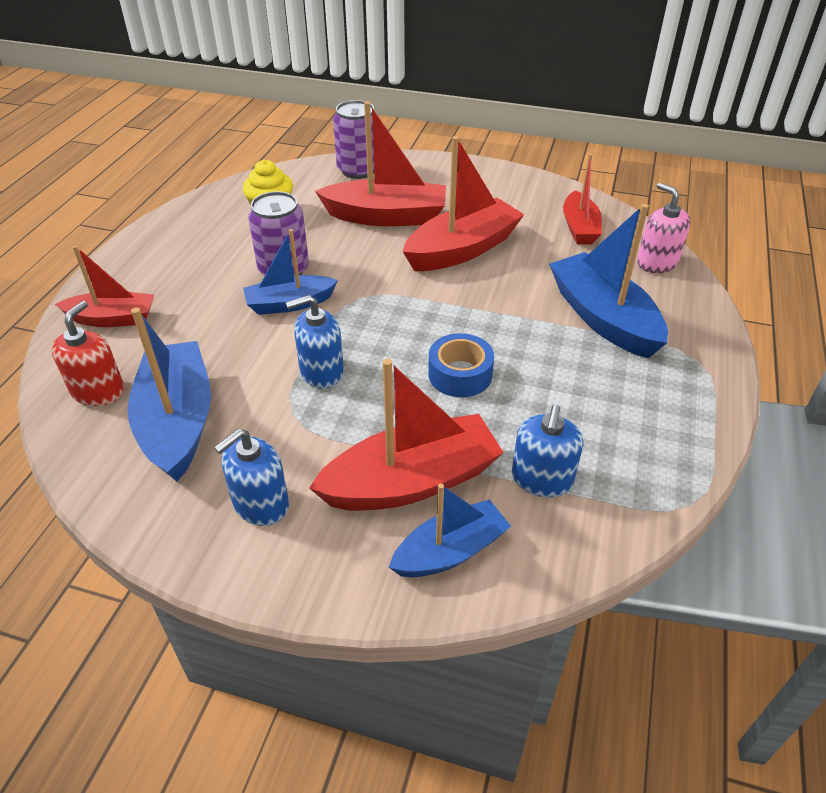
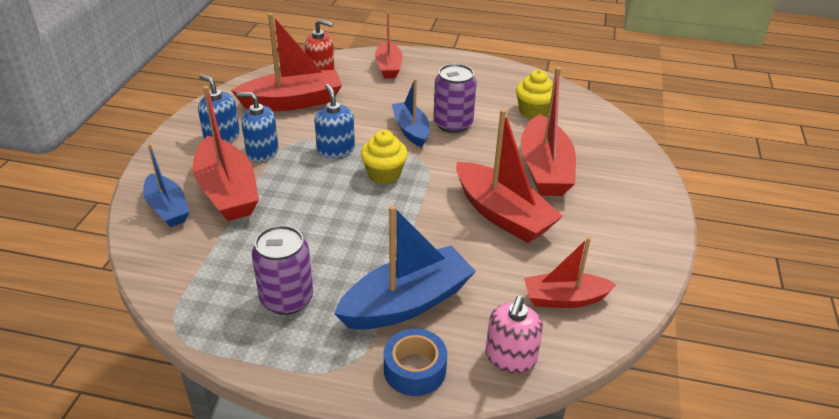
camera: 85 degrees right, 5 degrees down
(178, 422) = (292, 102): blue boat -> red boat
(358, 170) = (621, 150): purple can -> purple can (287, 299)
(384, 329) = (384, 174): none -> yellow cupcake
(460, 374) = (330, 213): blue tape -> blue tape (414, 369)
(542, 479) = (217, 251): blue soap dispenser -> blue soap dispenser (262, 152)
(657, 263) = (510, 357): pink soap dispenser -> pink soap dispenser turned 150 degrees clockwise

